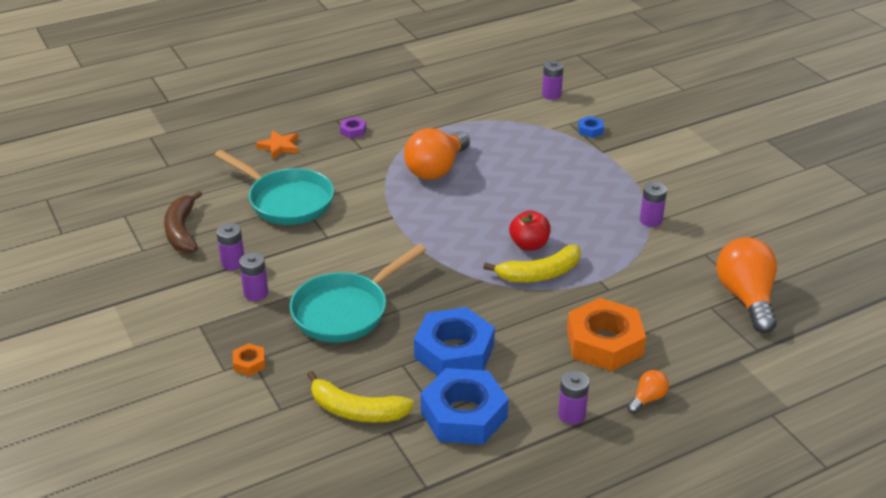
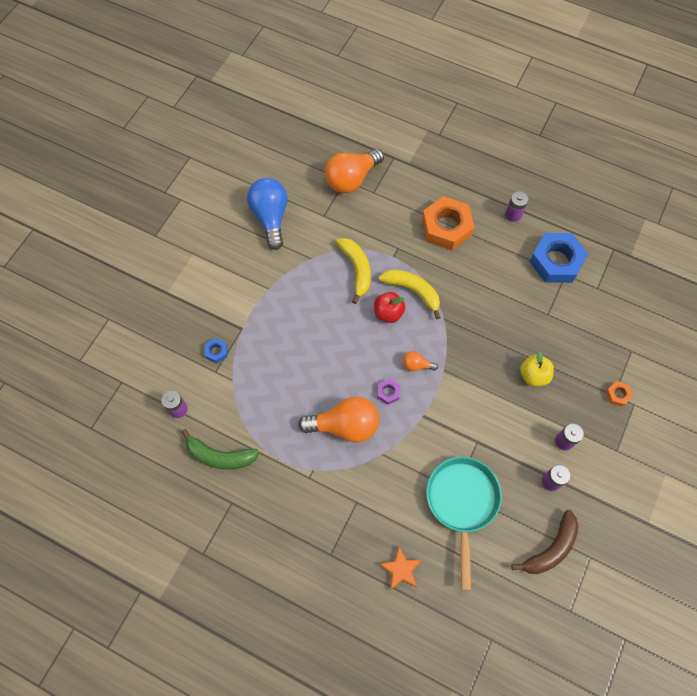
camera: 125 degrees left, 30 degrees up
(345, 311) = (533, 375): turquoise pan -> yellow apple
(353, 131) = (337, 527): purple nut -> purple nut (388, 392)
(356, 410) = (598, 313): yellow banana -> yellow banana (356, 270)
(454, 351) = (516, 295): blue nut -> none
(484, 100) = (220, 456): none -> green banana
(647, 399) = (473, 188): orange light bulb -> orange light bulb (417, 365)
(650, 220) = (309, 259): purple battery -> none
(732, 216) = (270, 217): none -> blue light bulb

